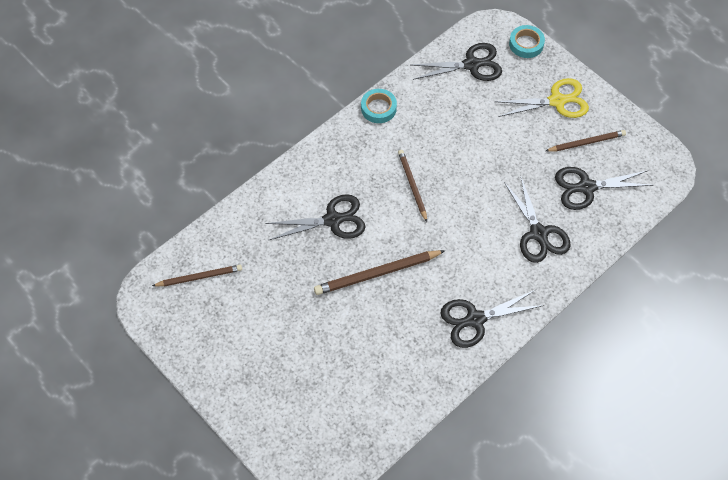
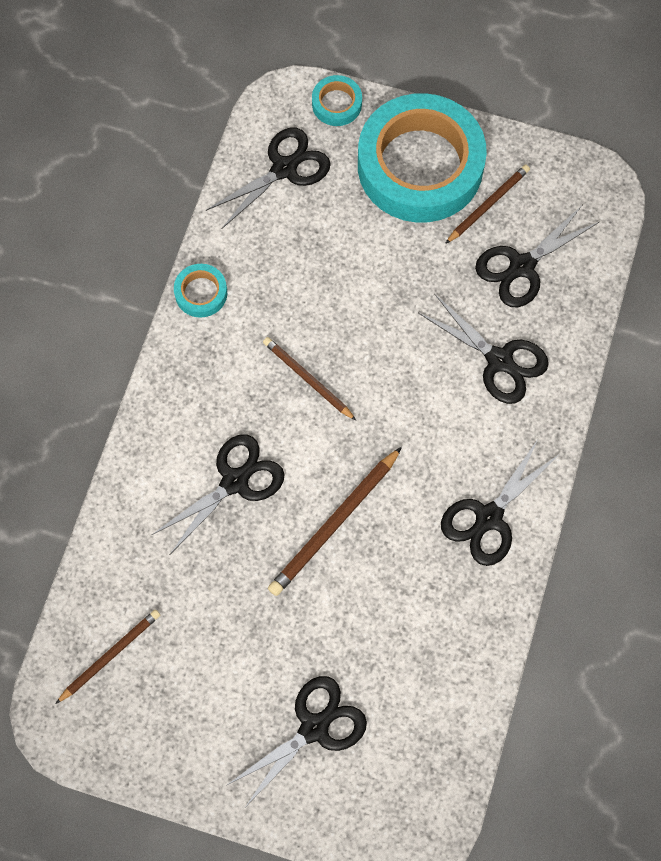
camera: 30 degrees left, 10 degrees up
(291, 381) = (314, 728): none -> black scissors
(557, 101) = (420, 165): yellow scissors -> turquoise tape

